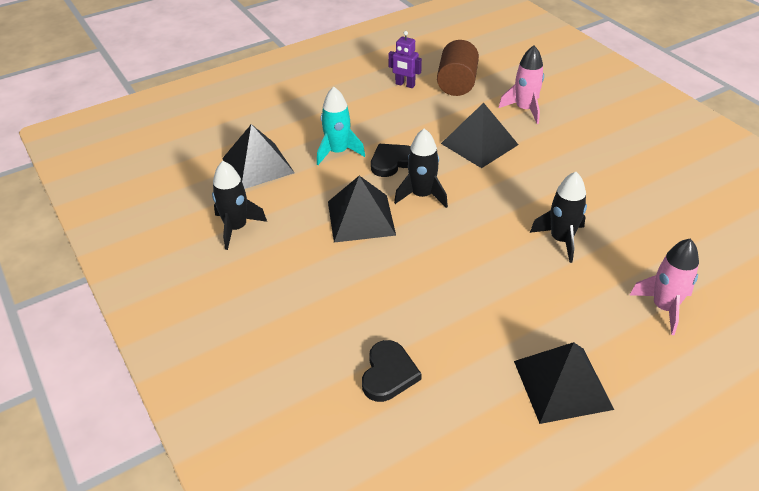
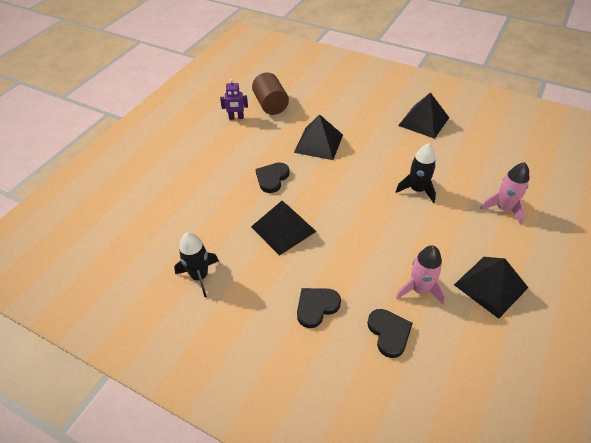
camera: 30 degrees left, 5 degrees up
(258, 165) = (177, 220): black pyramid -> black pyramid (423, 121)
(330, 310) = (316, 307): none -> black heart
(338, 152) = (228, 186): turquoise rocket -> none
(422, 195) = (310, 195): black rocket -> none
(524, 109) = (328, 108): pink rocket -> pink rocket (419, 289)

